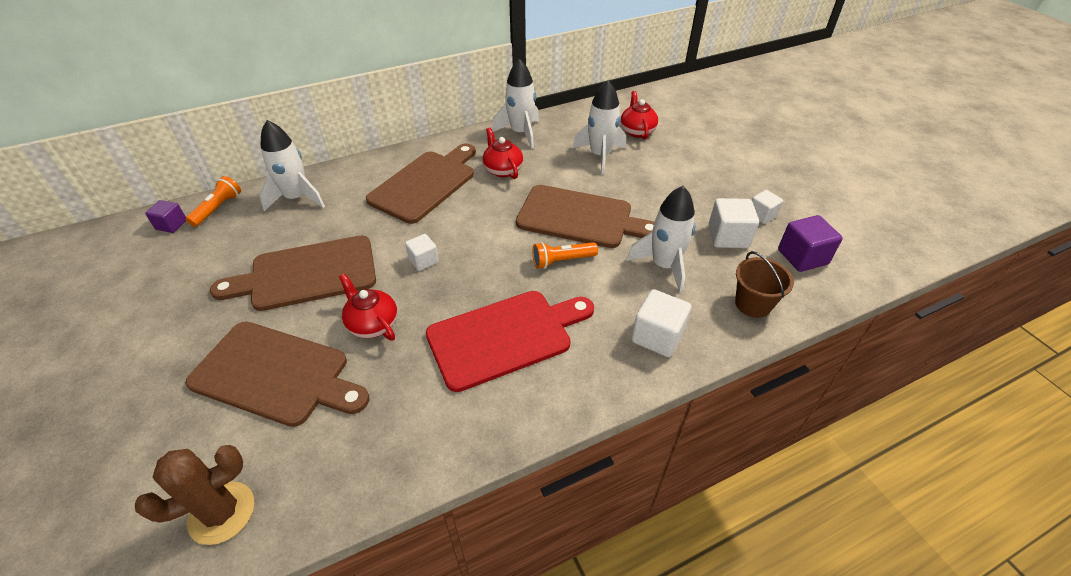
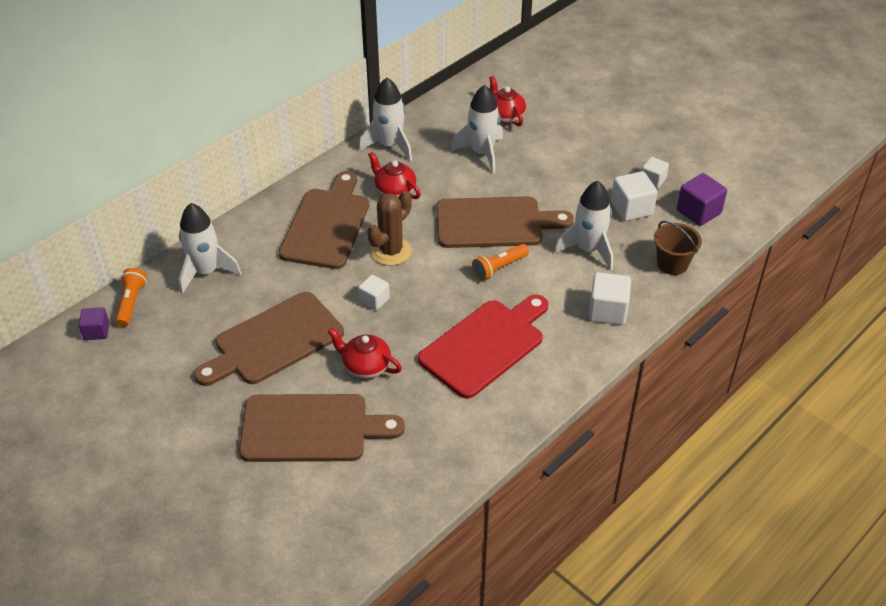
camera: 20 degrees left, 0 degrees up
(222, 513) = (345, 530): brown cactus -> brown cactus (391, 251)

